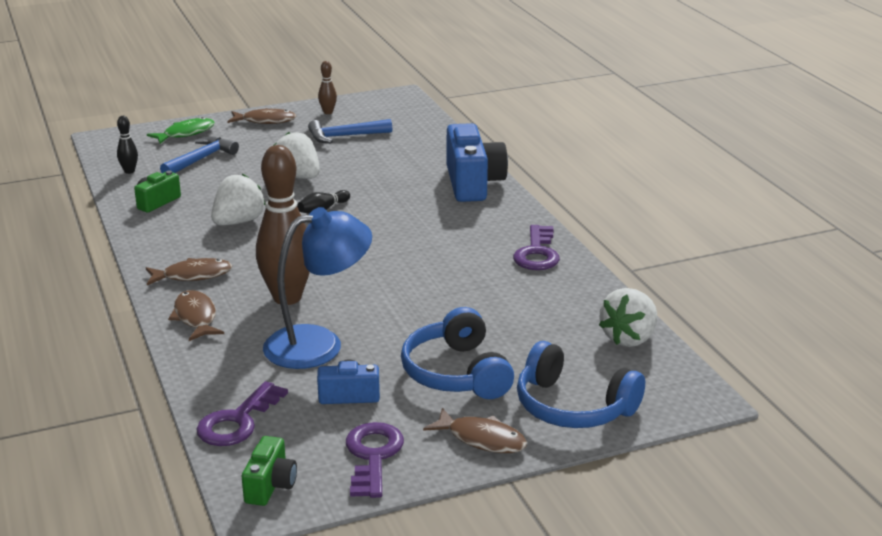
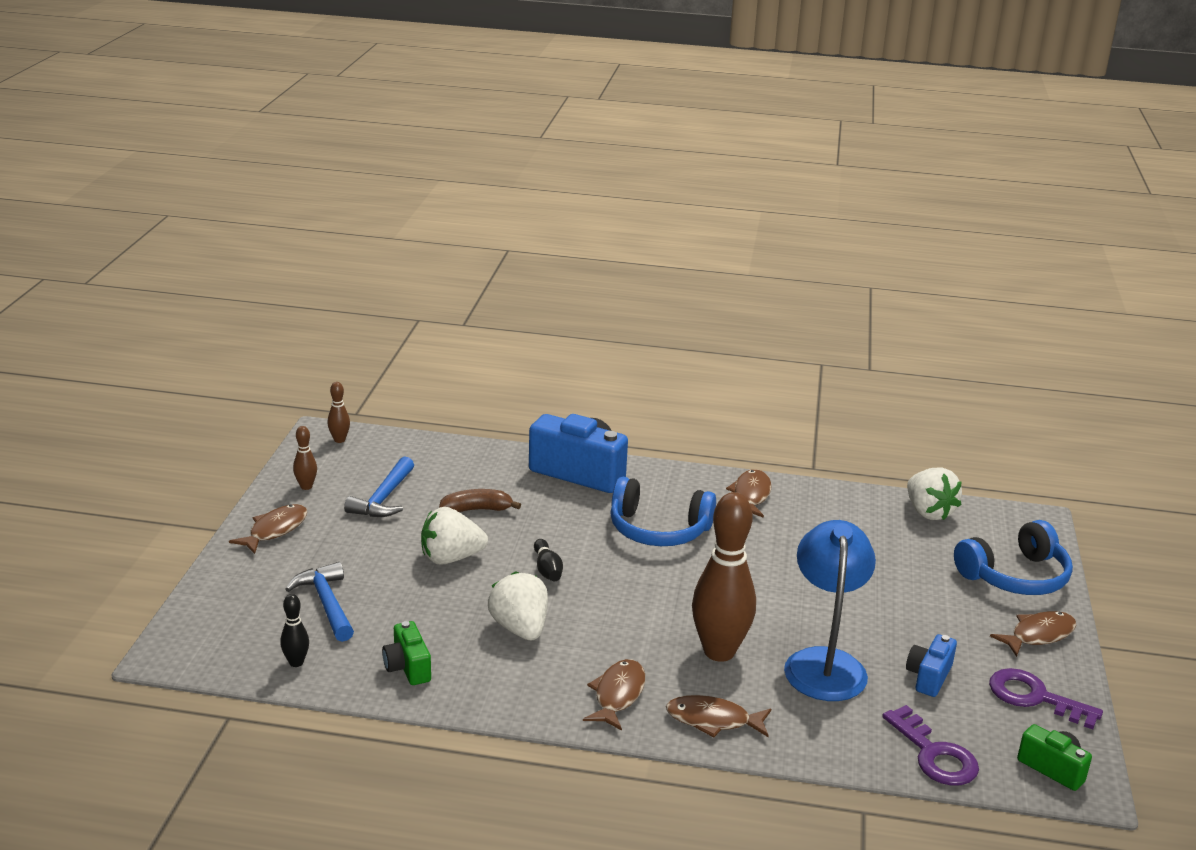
camera: 60 degrees left, 0 degrees up
(186, 133) = (237, 591): green fish -> none
(371, 166) = (477, 509): none -> brown banana
(400, 102) = (339, 440): none -> brown bowling pin
(456, 373) = (928, 609): blue headphones -> blue headphones (658, 530)
(537, 253) = (751, 495): purple key -> brown fish

